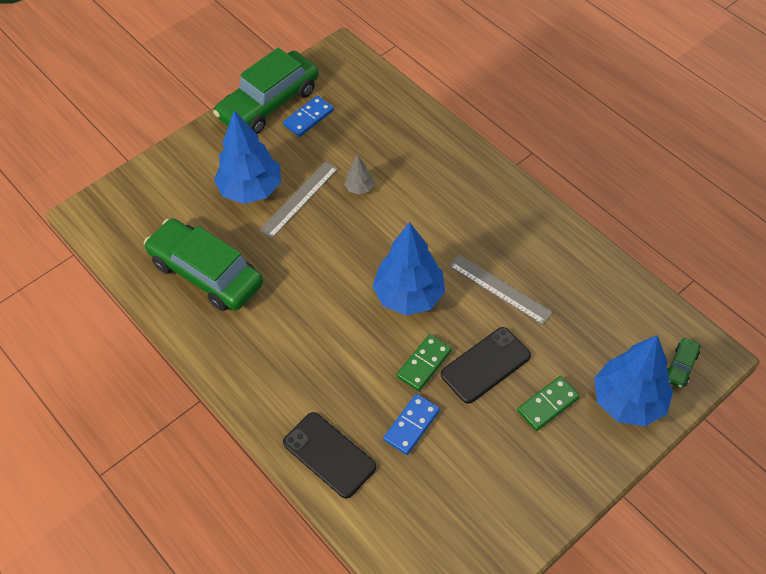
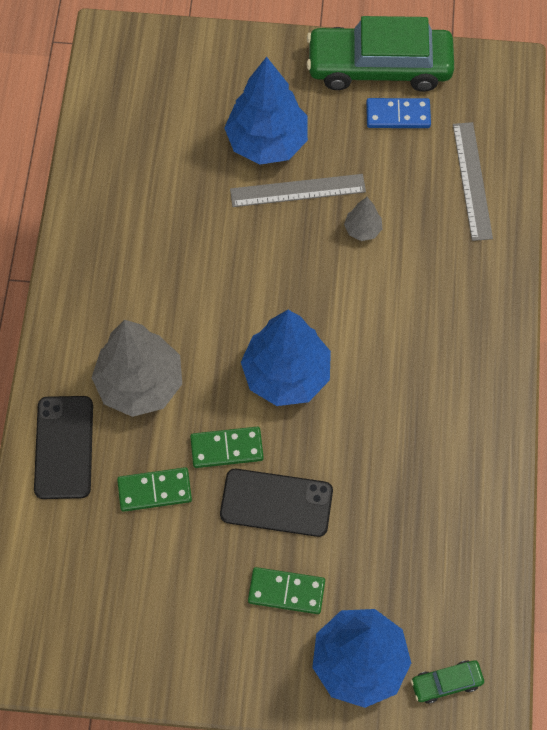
camera: 45 degrees right, 10 degrees up
(206, 273) = (144, 188): green car -> none
(332, 377) = (140, 384): none -> grey tree
(411, 425) = (154, 491): blue domino -> green domino
(499, 289) = (372, 447): grey ruler -> grey ruler (472, 180)

